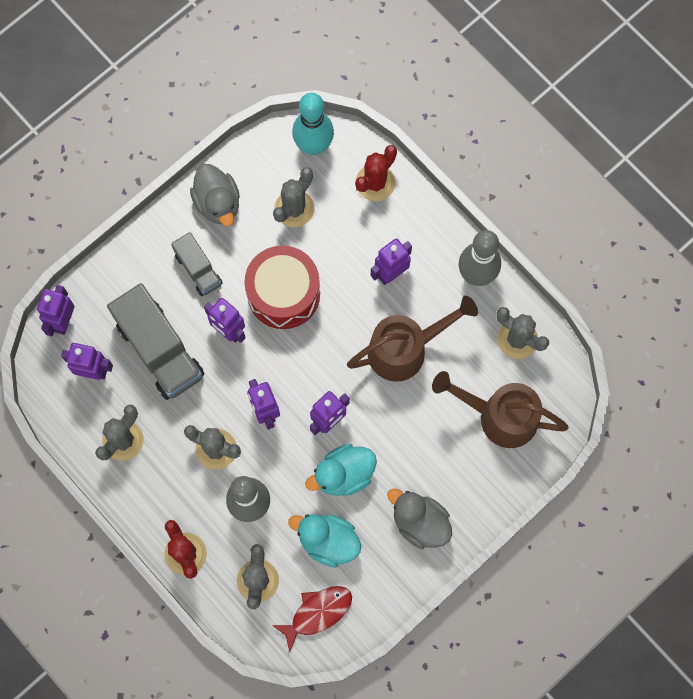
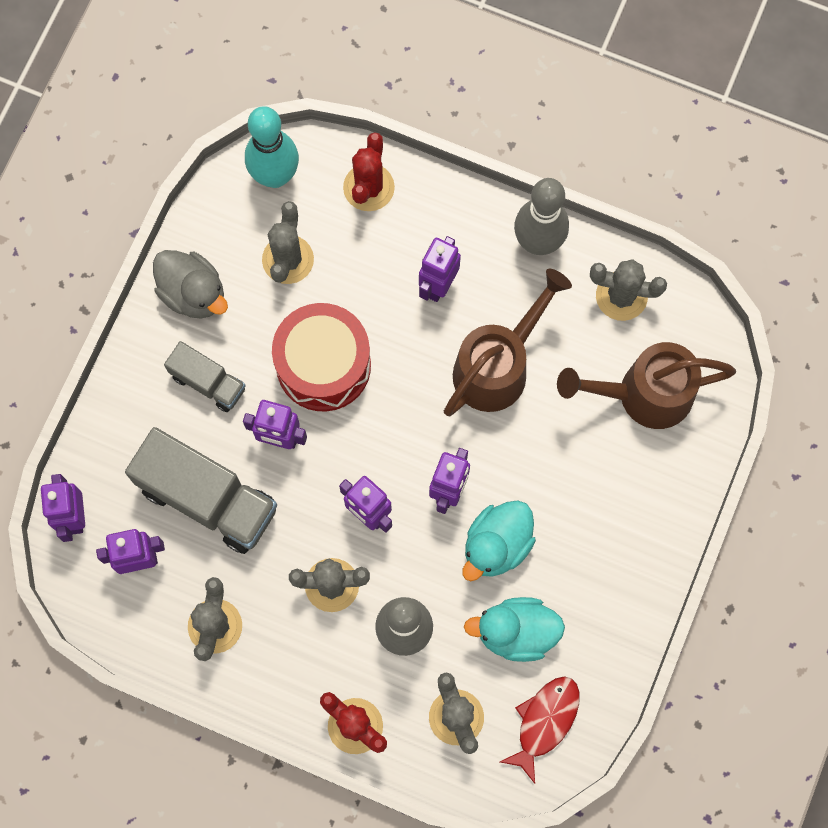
camera: 25 degrees left, 0 degrees up
(420, 522) = (612, 560): grey duck -> none

